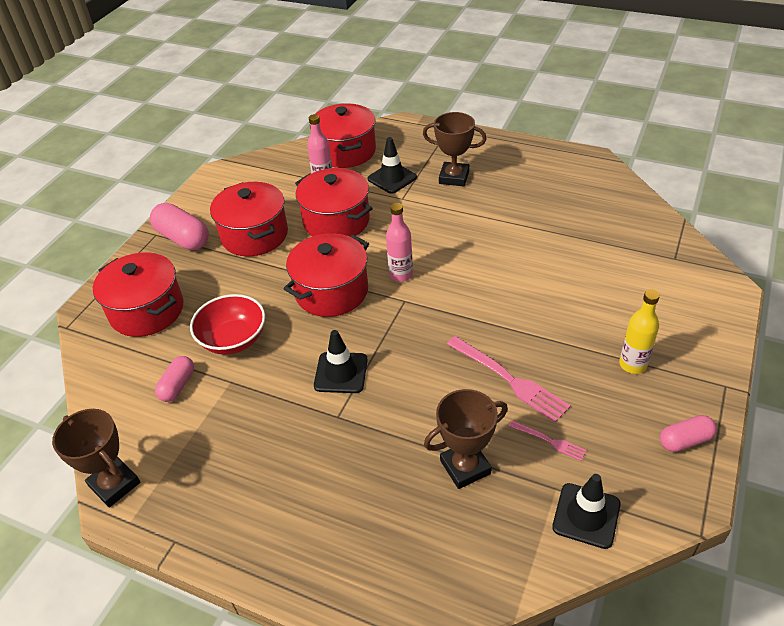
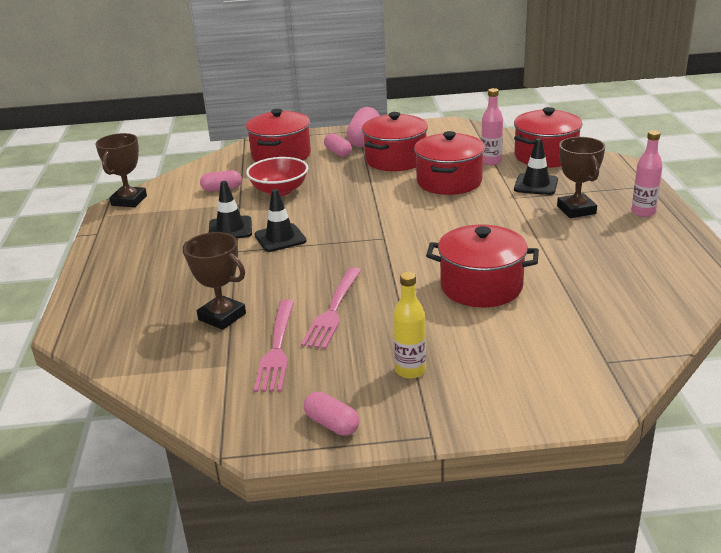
camera: 60 degrees right, 15 degrees down
(192, 267) = (338, 152): none -> pink capsule
(331, 291) = (363, 207): red pot -> red pot (481, 286)
(401, 275) = (413, 227): pink bottle -> pink bottle (643, 212)
(550, 441) = (277, 349): pink fork -> pink fork, size x1.92
(586, 515) = (207, 387): black traffic cone -> black traffic cone (230, 229)

